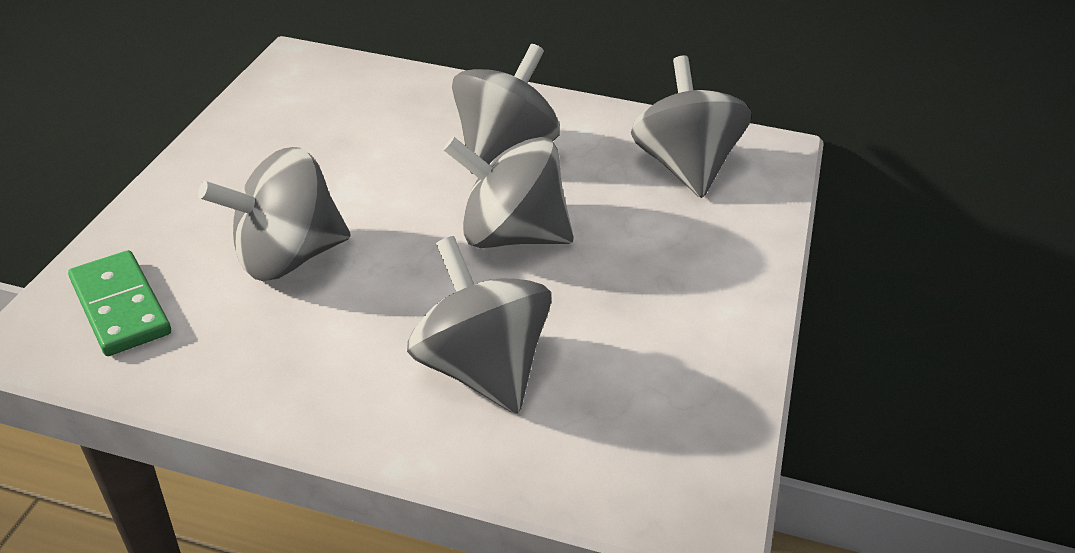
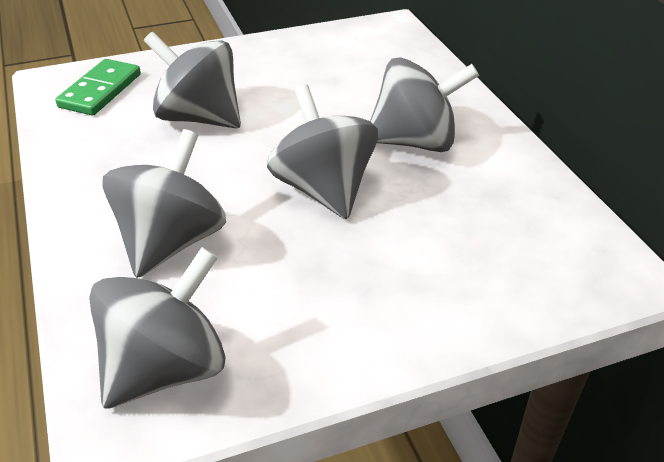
camera: 55 degrees right, 0 degrees up
(684, 167) = (523, 235): grey spinning top -> grey spinning top (166, 368)

